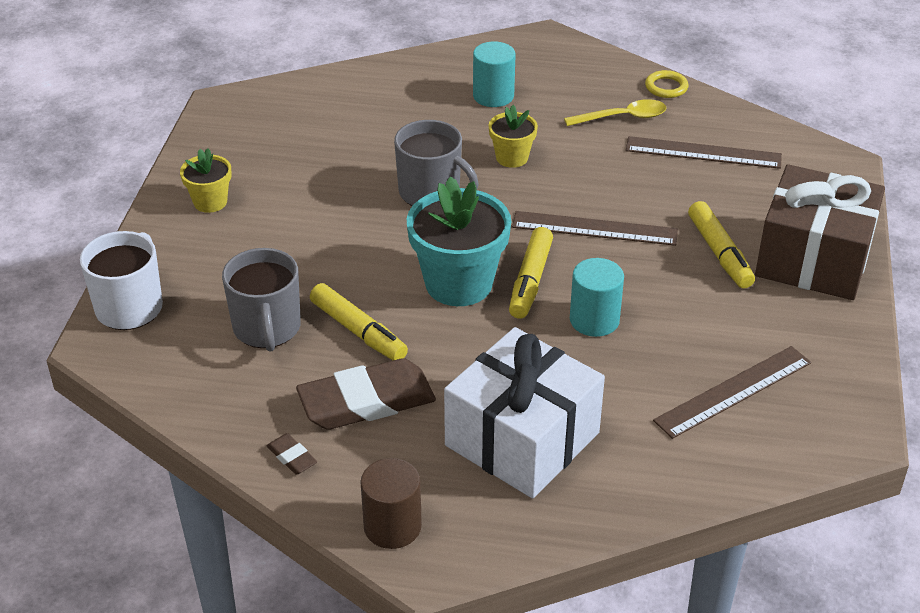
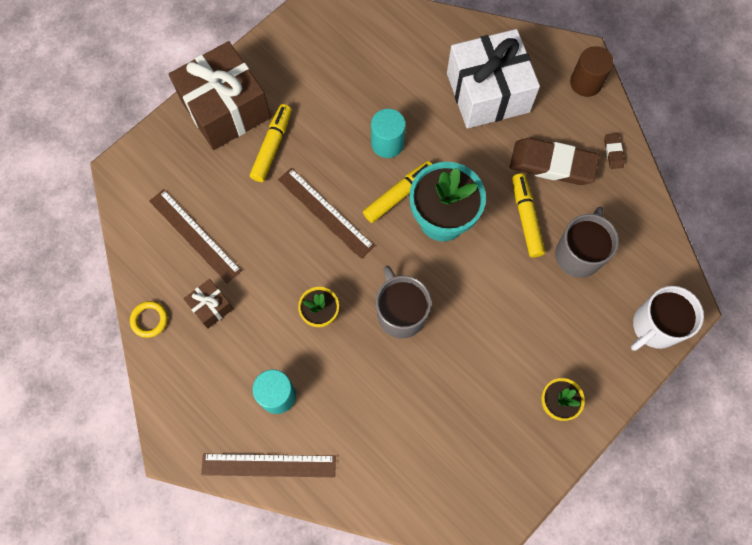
camera: 145 degrees left, 30 degrees up
(622, 117) = (211, 307): yellow spoon -> brown gift
(733, 391) = (358, 55): brown ruler -> brown ruler (268, 465)

